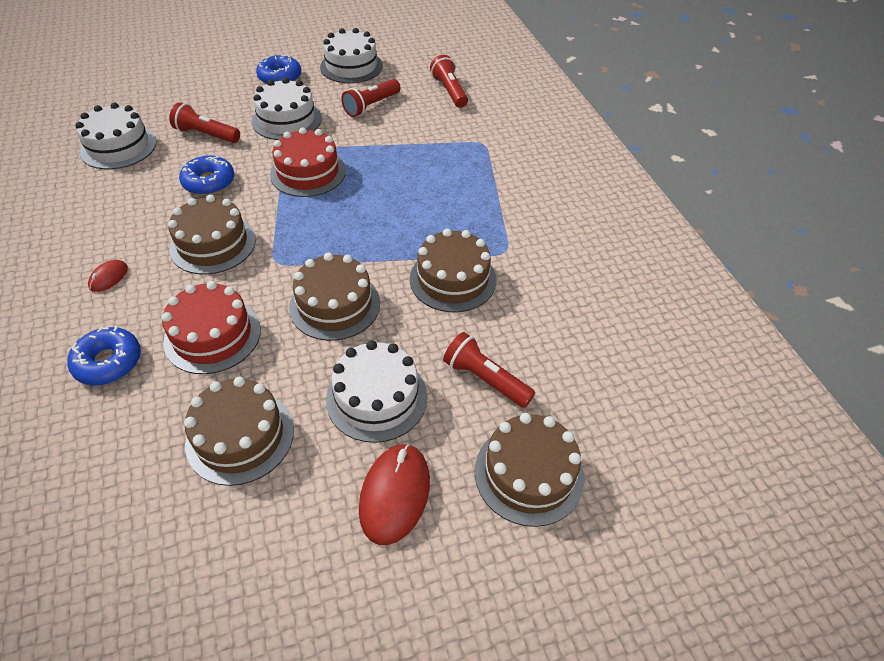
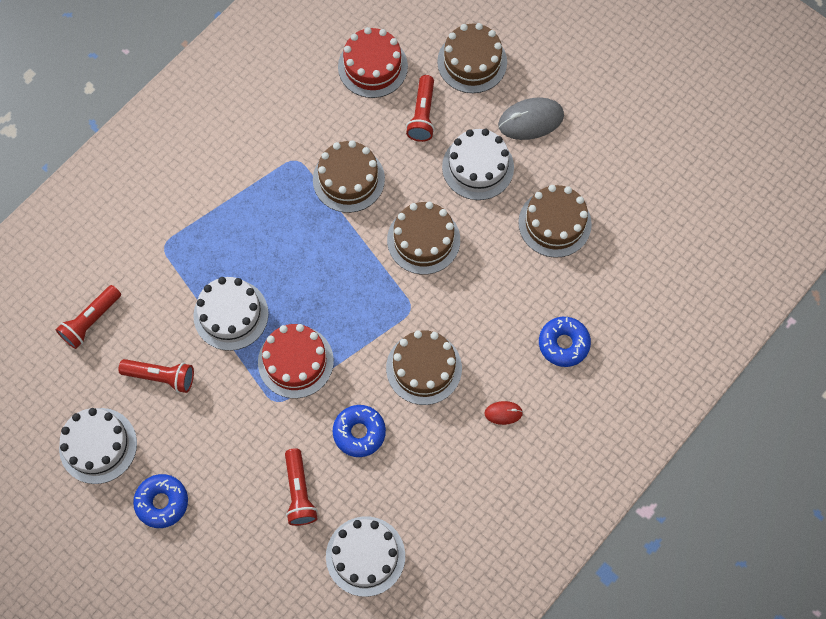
camera: 120 degrees left, 20 degrees up
(212, 335) = (500, 297): red cake -> red cake (372, 66)
(287, 120) = (231, 438): white cake -> white cake (231, 314)
(394, 494) = (531, 120): red mouse -> grey mouse

